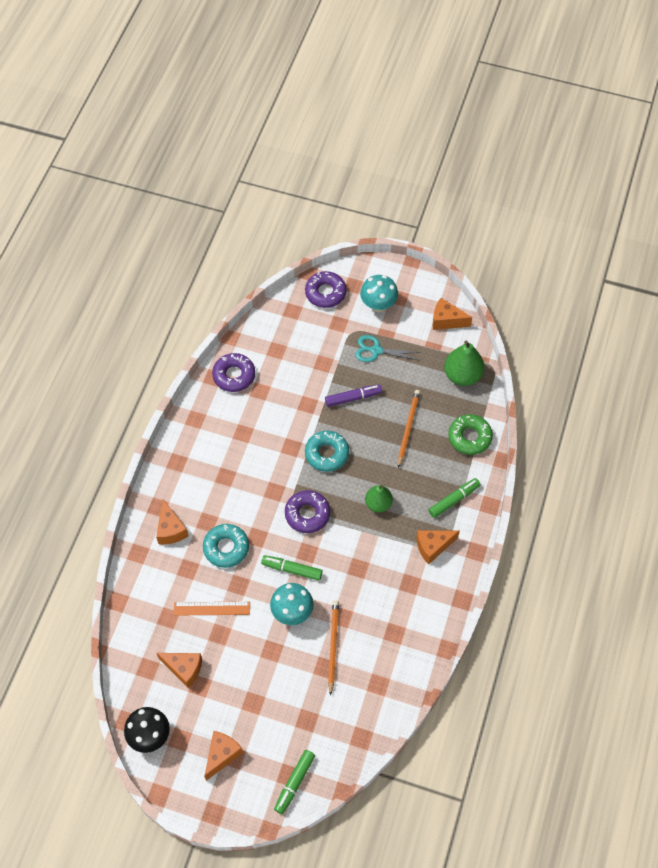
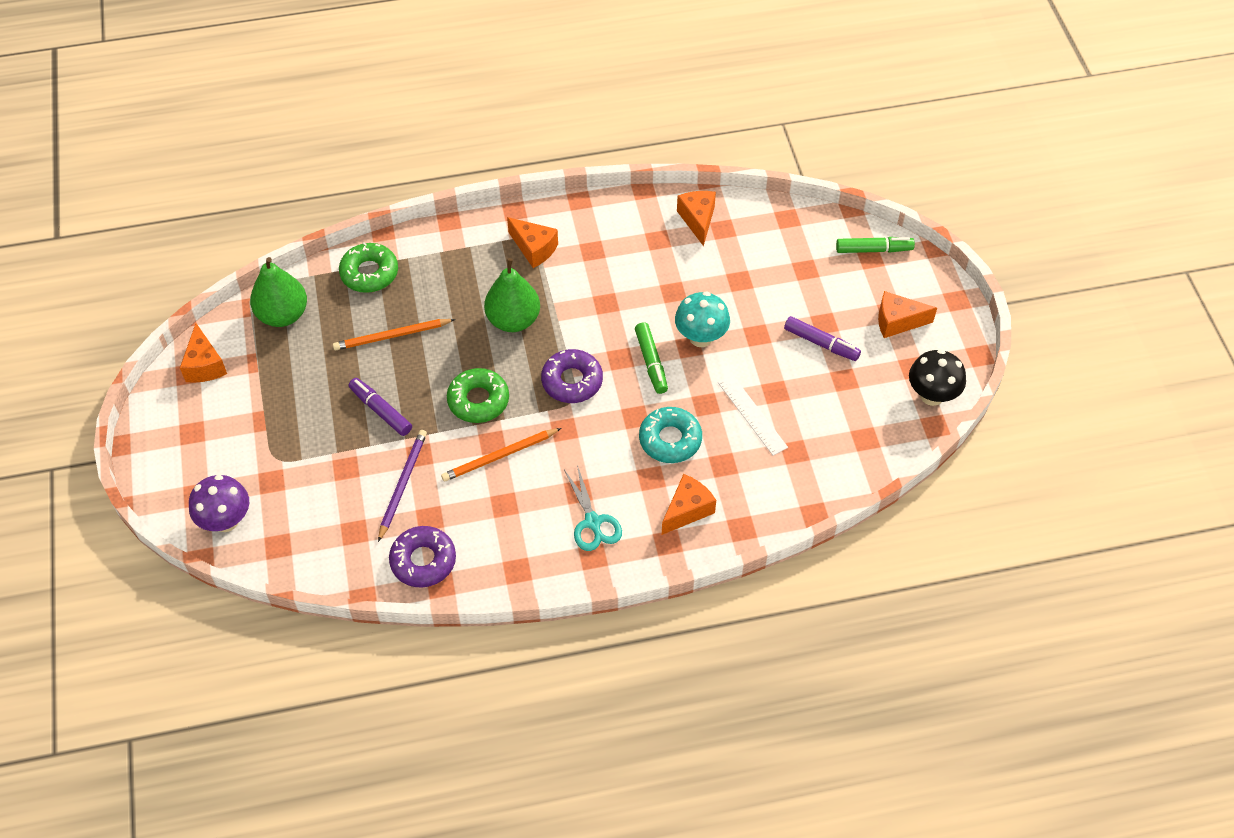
camera: 120 degrees left, 5 degrees down
(184, 669) = (839, 403): orange cheese -> orange cheese (698, 220)
(212, 608) = (752, 414): orange ruler -> white ruler
(238, 689) = (821, 343): none -> purple marker
(292, 387) = (402, 484): none -> purple pencil
(325, 293) = (226, 520): purple donut -> purple mushroom
(327, 454) = (478, 400): turquoise donut -> green donut
(333, 646) = (711, 284): orange pencil -> orange pencil (499, 456)
(376, 350) = (293, 419): turquoise scissors -> turquoise scissors (593, 522)
(378, 305) = (217, 449): turquoise mushroom -> none
(378, 504) = (513, 320): green pear -> green pear, size x1.52
(453, 500) = (463, 254): green marker -> none

